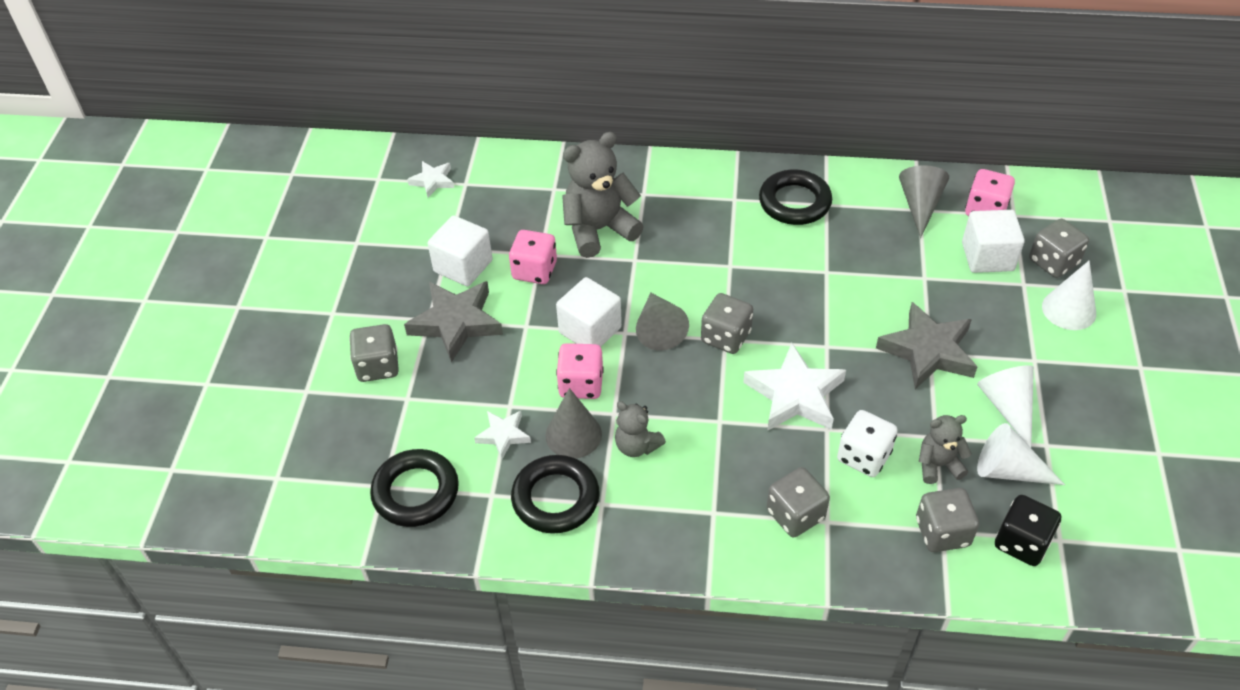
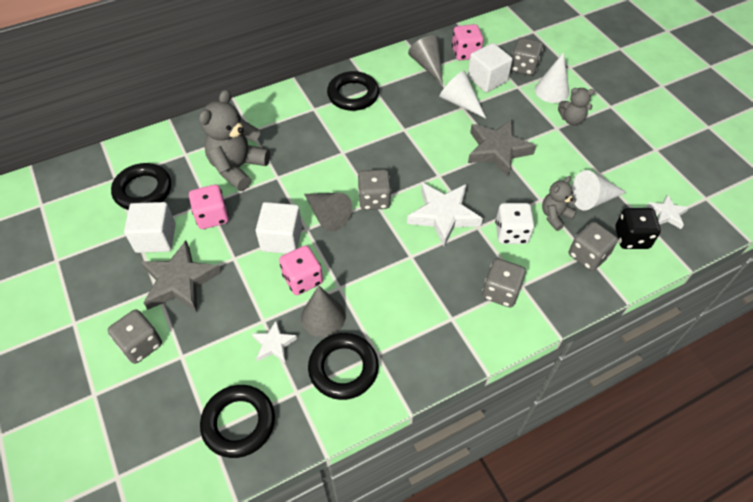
camera: 35 degrees left, 5 degrees up
(432, 181) = (87, 187): white star -> white star (666, 214)
(484, 209) = (143, 190): none -> black ring
(637, 446) = (371, 301): grey teddy bear -> grey teddy bear (571, 119)
(1007, 407) = (564, 162): white cone -> white cone (460, 102)

